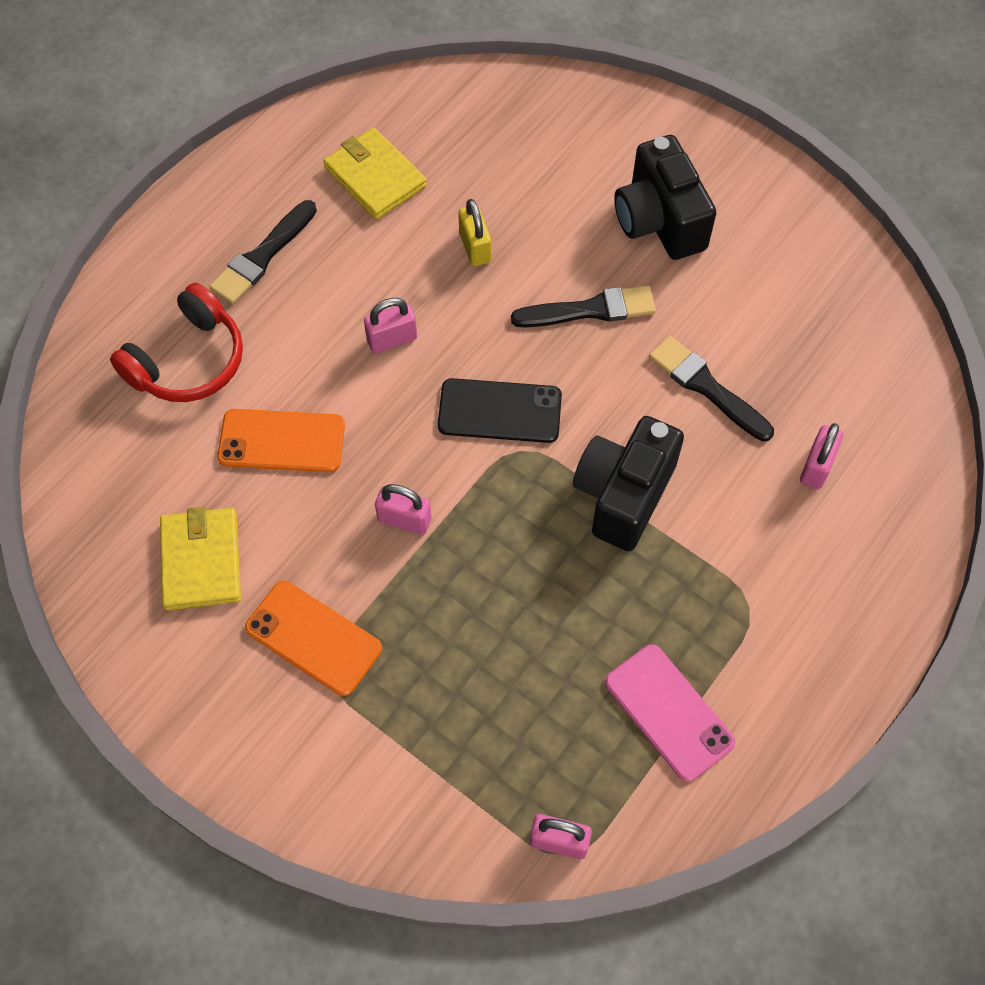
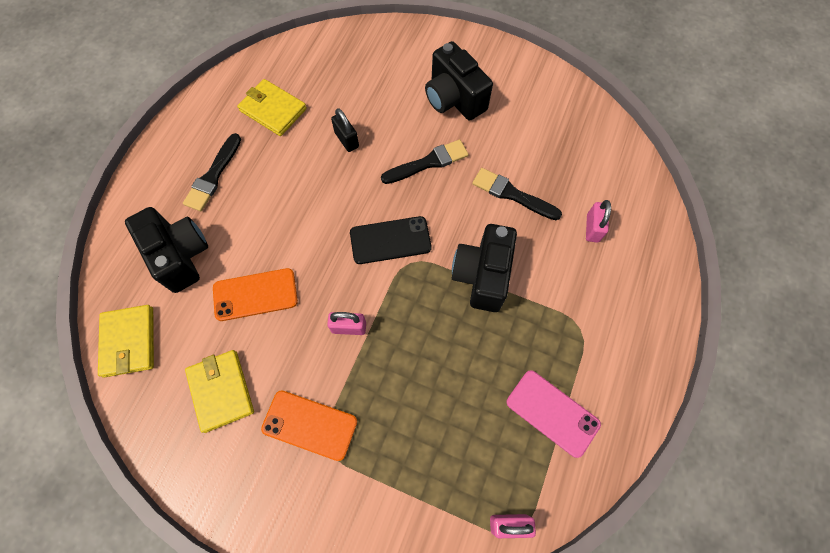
camera: 15 degrees left, 5 degrees up
(90, 463) = (129, 342): none -> yellow wallet
(188, 361) = (180, 256): red headphones -> black camera
(392, 339) = (310, 210): pink padlock -> none
(475, 247) = (346, 140): yellow padlock -> black padlock

